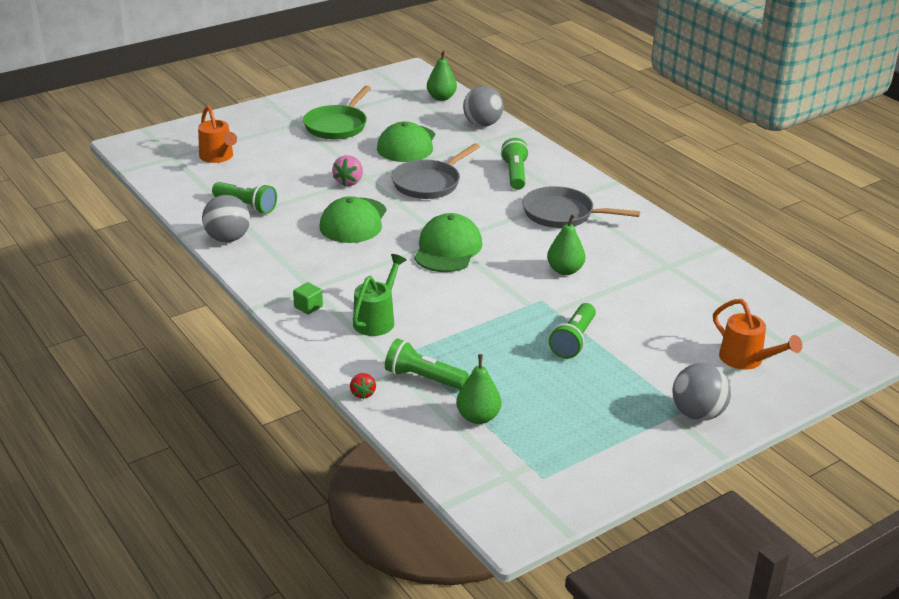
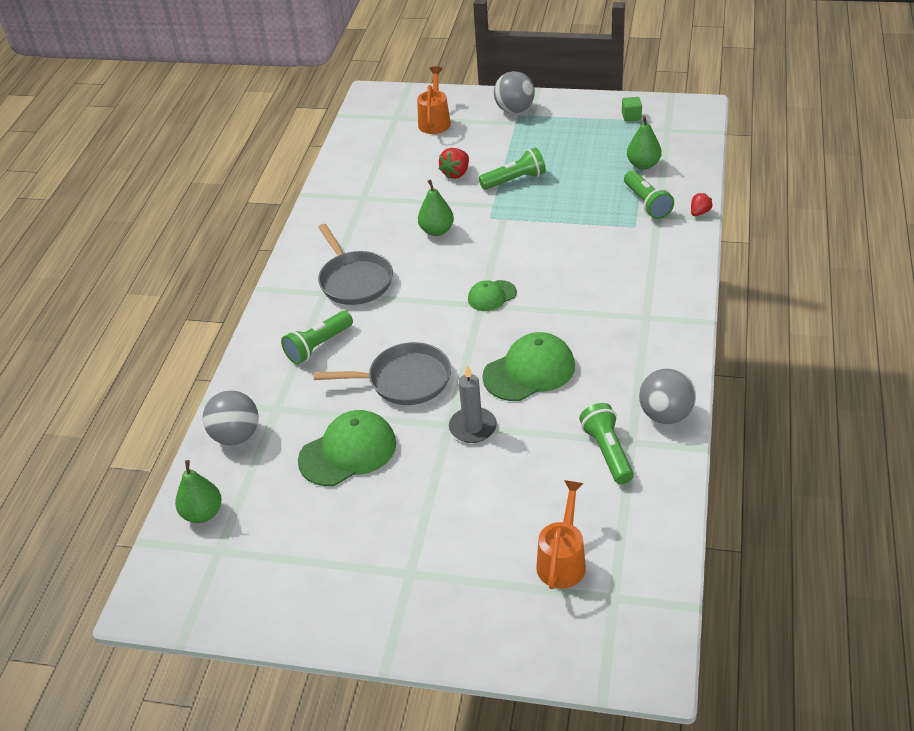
camera: 130 degrees left, 10 degrees up
(308, 307) = (667, 299): green cube -> green cube (631, 116)
(337, 125) = (373, 535): green pan -> none
(349, 182) = (472, 427): pink strawberry -> grey candle
(377, 320) = (626, 261): green watering can -> none
(448, 249) = (491, 296): green cap -> green cap, size x0.57
(633, 321) = (456, 173): none -> red strawberry

